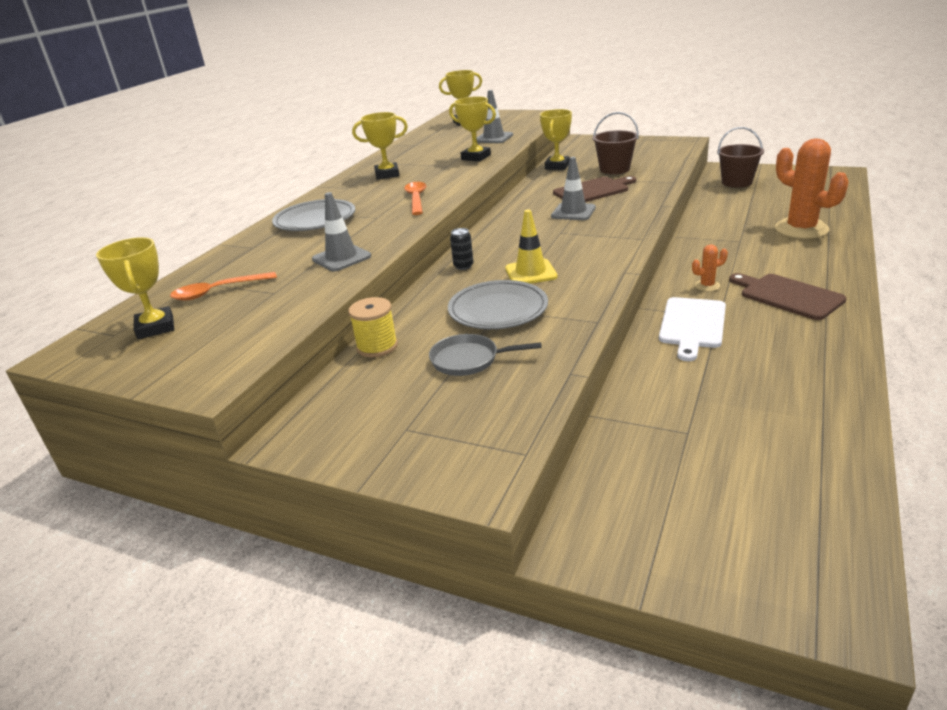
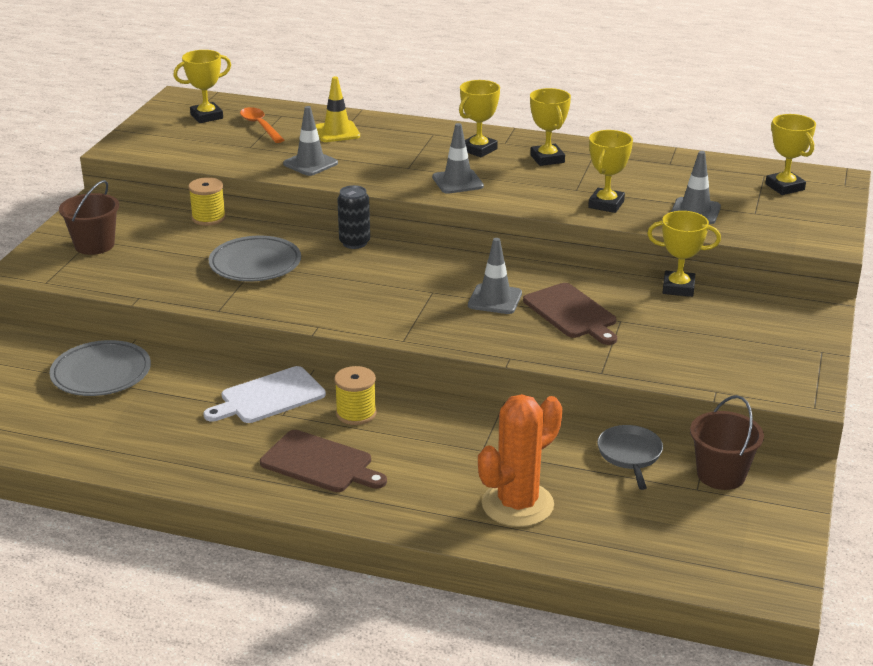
camera: 80 degrees right, 0 degrees up
(315, 220) = (408, 140): grey plate -> grey plate (101, 373)
(354, 195) = (479, 149): none -> yellow trophy
(416, 199) = (457, 182): orange spoon -> grey traffic cone
(463, 266) = (354, 243): black can -> black can, size x1.51
(469, 360) = (174, 256): grey pan -> grey pan (630, 455)
(531, 273) = (330, 277): yellow traffic cone -> yellow traffic cone (337, 132)
(614, 169) = (661, 330): brown bucket -> brown bucket (94, 245)
(692, 325) = (269, 397): white cutting board -> white cutting board turned 45 degrees counterclockwise
(707, 286) = (356, 413): orange cactus -> yellow spool
(788, 296) = (320, 463): brown cutting board -> brown cutting board turned 75 degrees clockwise

